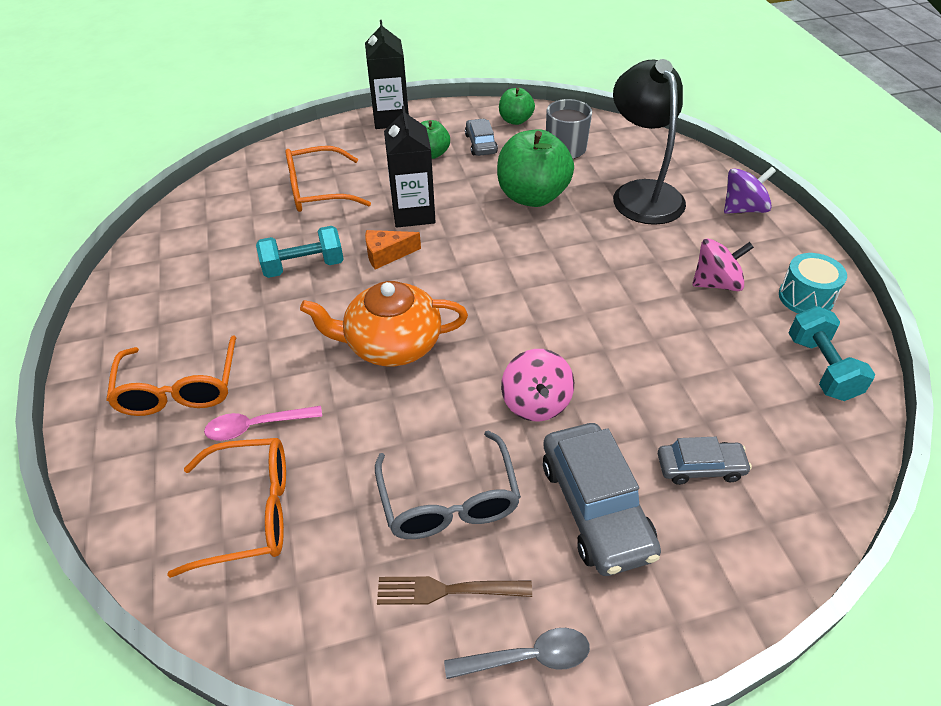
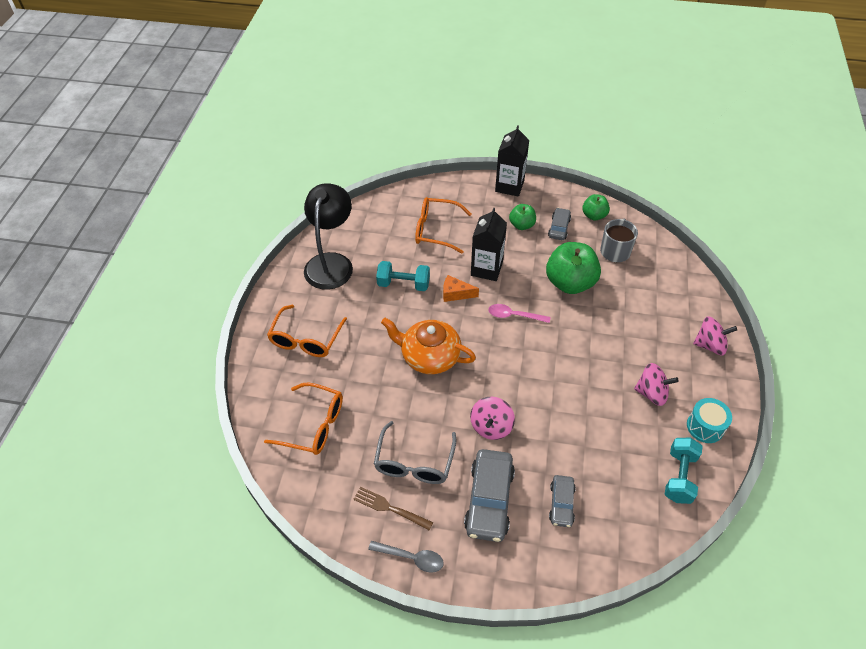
camera: 25 degrees right, 5 degrees up
(256, 426) = (336, 378): pink spoon -> pink spoon (514, 315)
(642, 193) = (646, 307): black lamp -> black lamp (331, 263)
(700, 467) = (561, 504): grey car -> grey car turned 75 degrees clockwise
(743, 209) = (710, 345): purple spinning top -> pink spinning top

